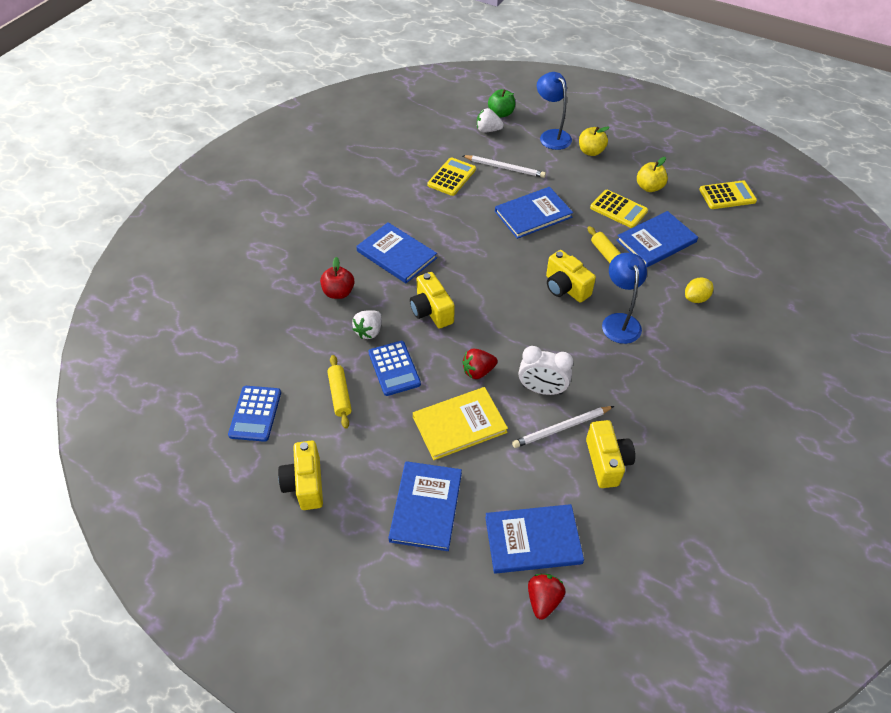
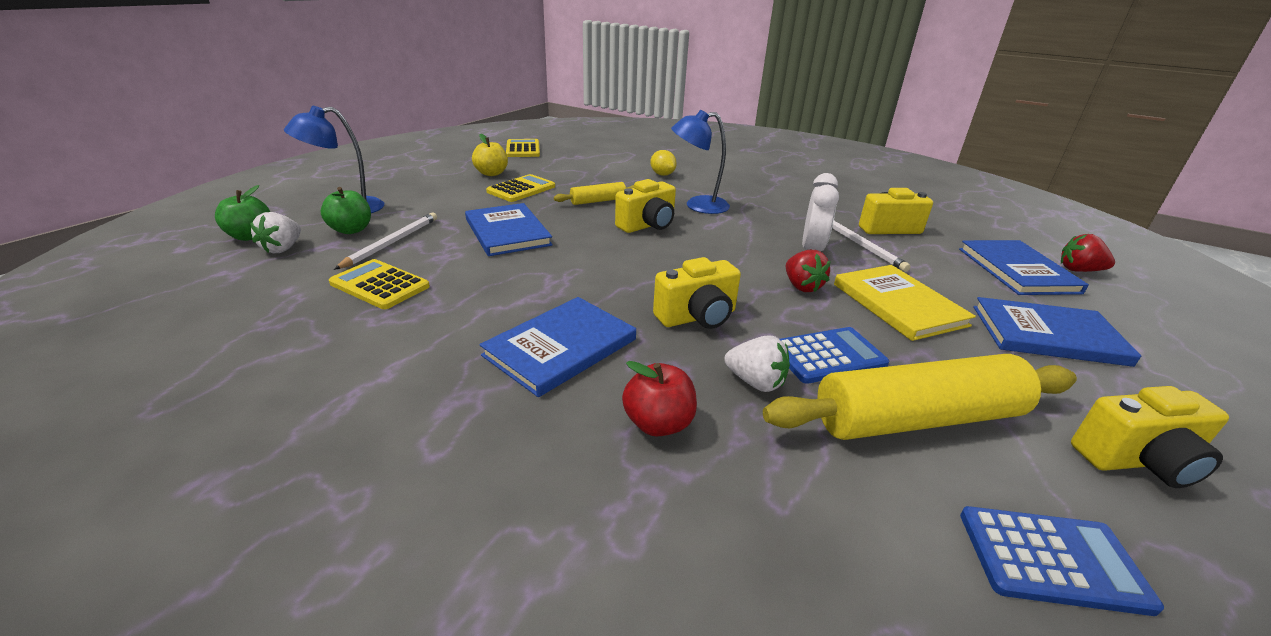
camera: 90 degrees left, 20 degrees down
(340, 395) = (916, 418): yellow rolling pin -> yellow rolling pin, size x2.02
(519, 147) = (351, 230): none -> green apple
(591, 151) = (404, 191): yellow apple -> none
(656, 241) = (579, 179): blue book -> none

